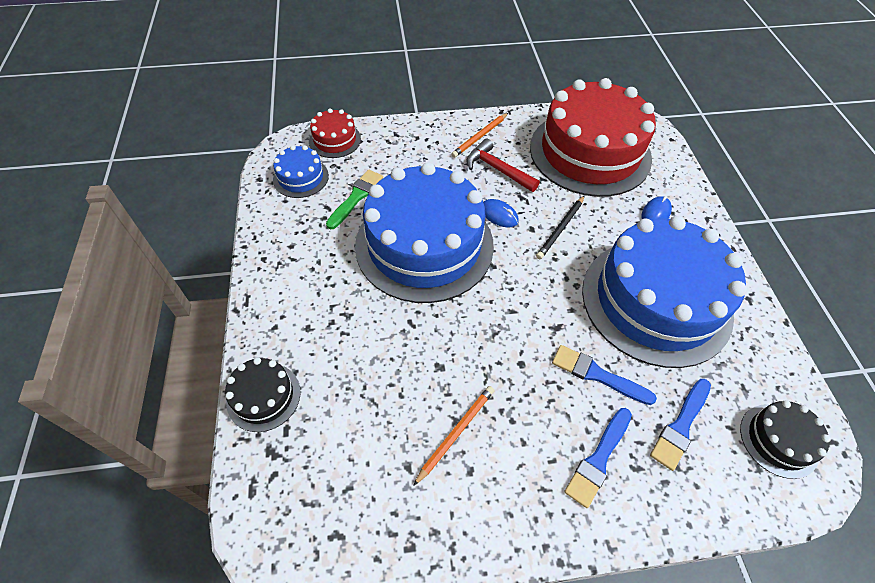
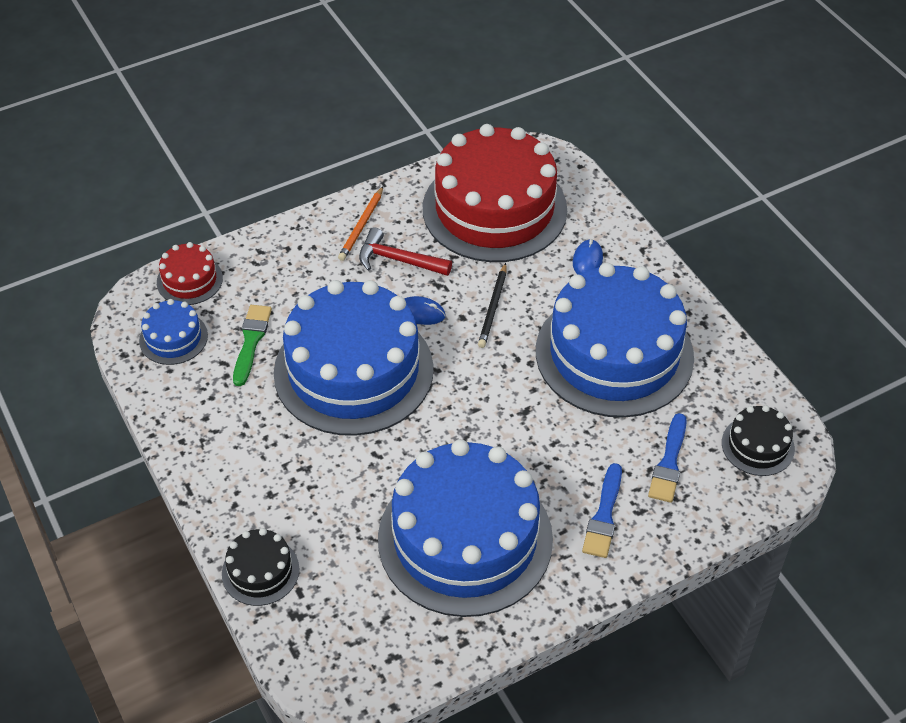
camera: 20 degrees left, 5 degrees down
(456, 433) = (465, 538): orange pencil -> blue cake
(597, 375) = (579, 443): blue brush -> none

